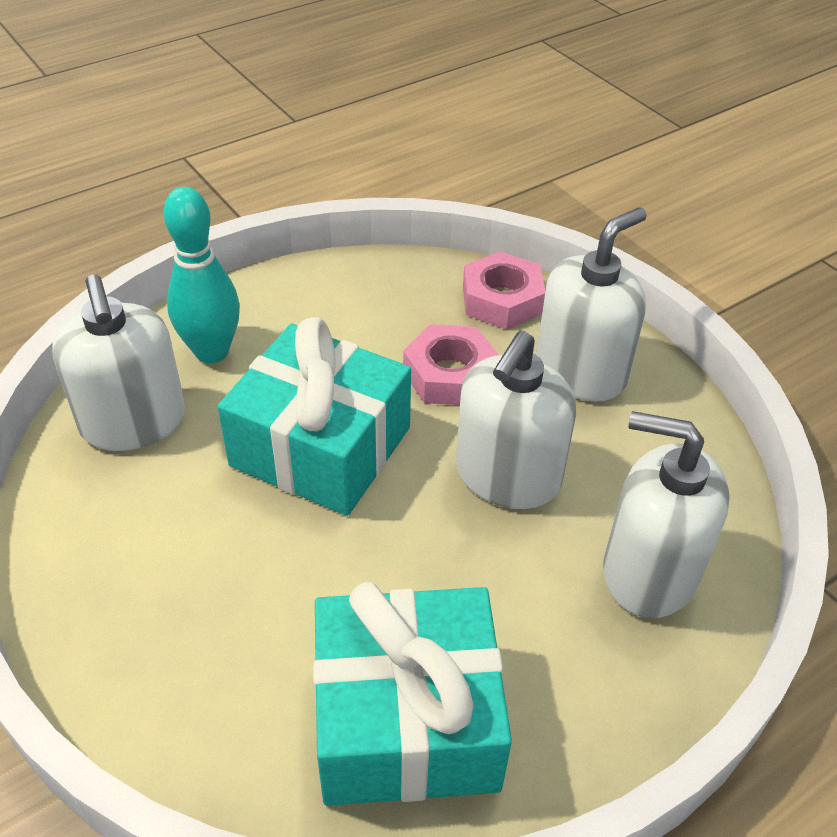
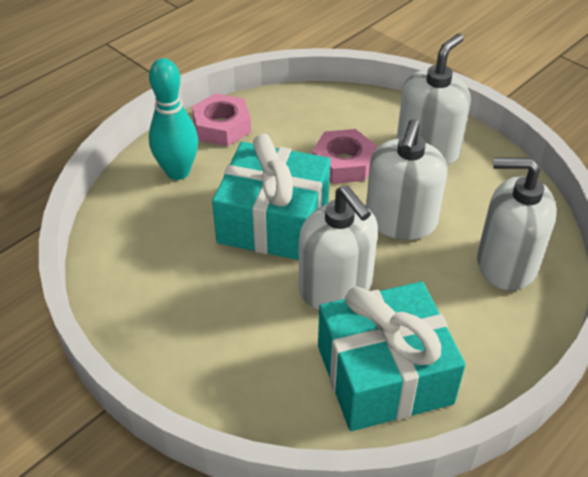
camera: 10 degrees left, 0 degrees up
(133, 422) = (141, 225): white soap dispenser -> white soap dispenser (335, 287)
(502, 300) = (362, 110): pink nut -> pink nut (222, 126)

